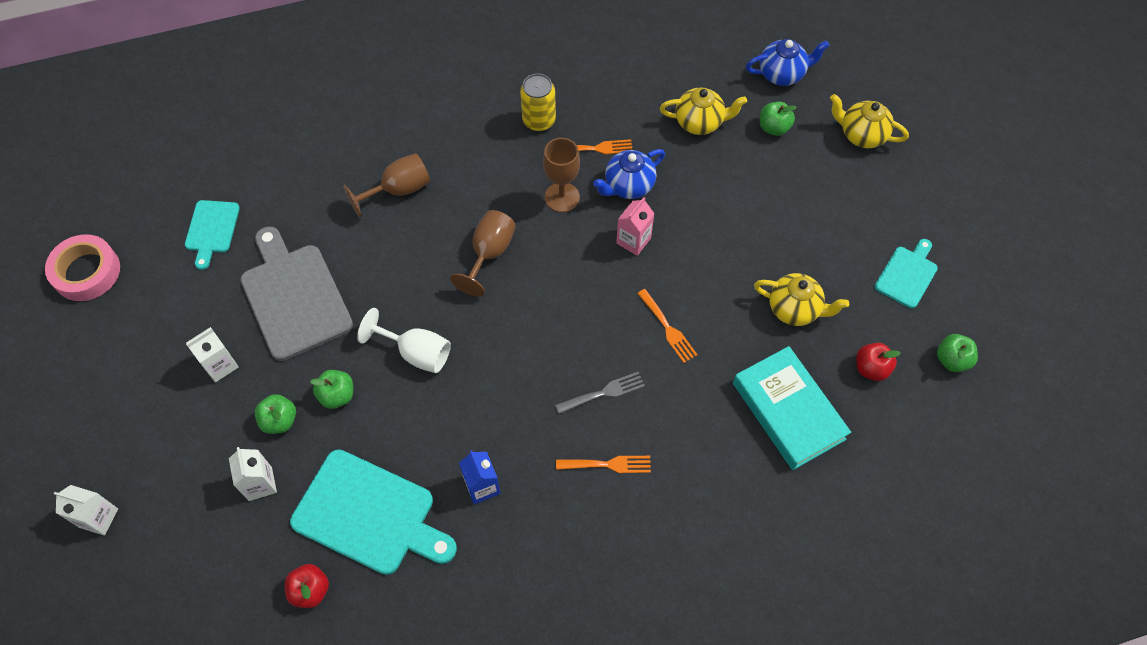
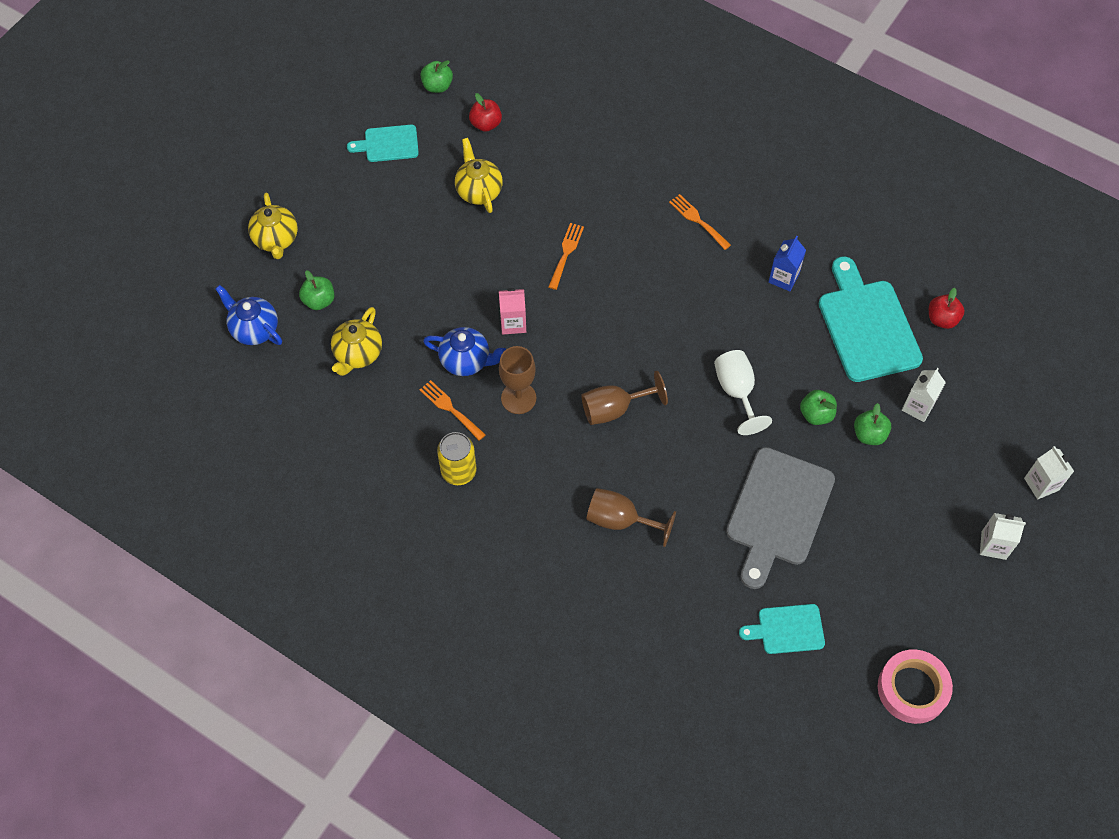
camera: 130 degrees left, 0 degrees up
(211, 229) = (787, 629): turquoise cutting board -> turquoise cutting board turned 150 degrees counterclockwise
(220, 365) = (875, 512): white carton -> white carton (993, 545)
(604, 393) = (651, 257): grey fork -> none
(700, 122) = (358, 354): yellow teapot -> yellow teapot turned 120 degrees counterclockwise
(788, 411) = (562, 149): turquoise book -> none

